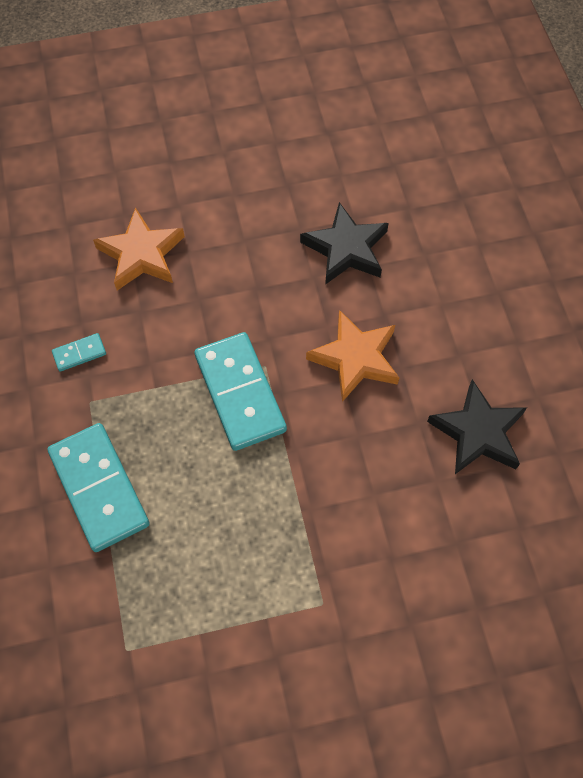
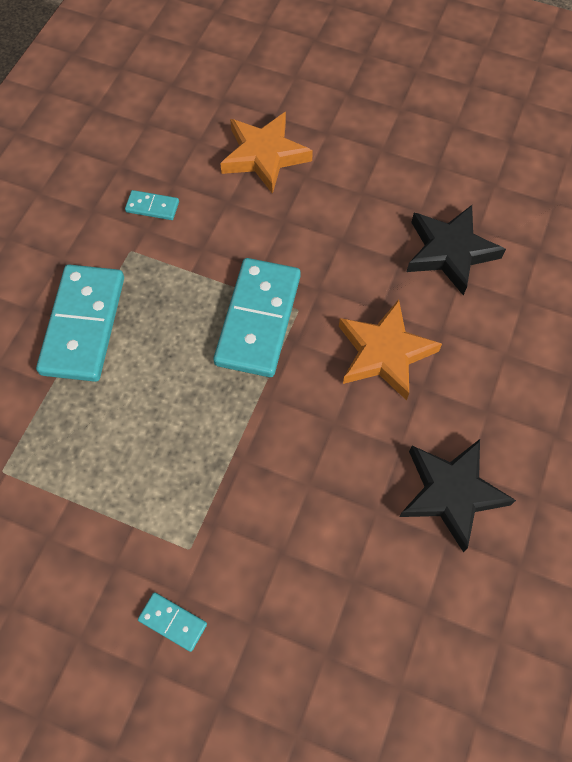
camera: 35 degrees right, 0 degrees up
(352, 666) = (172, 622): none -> turquoise domino

